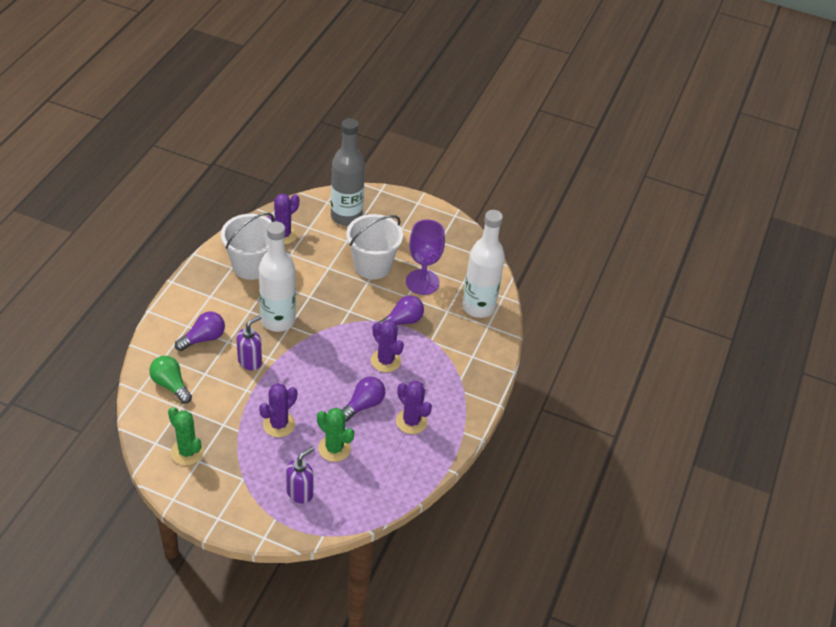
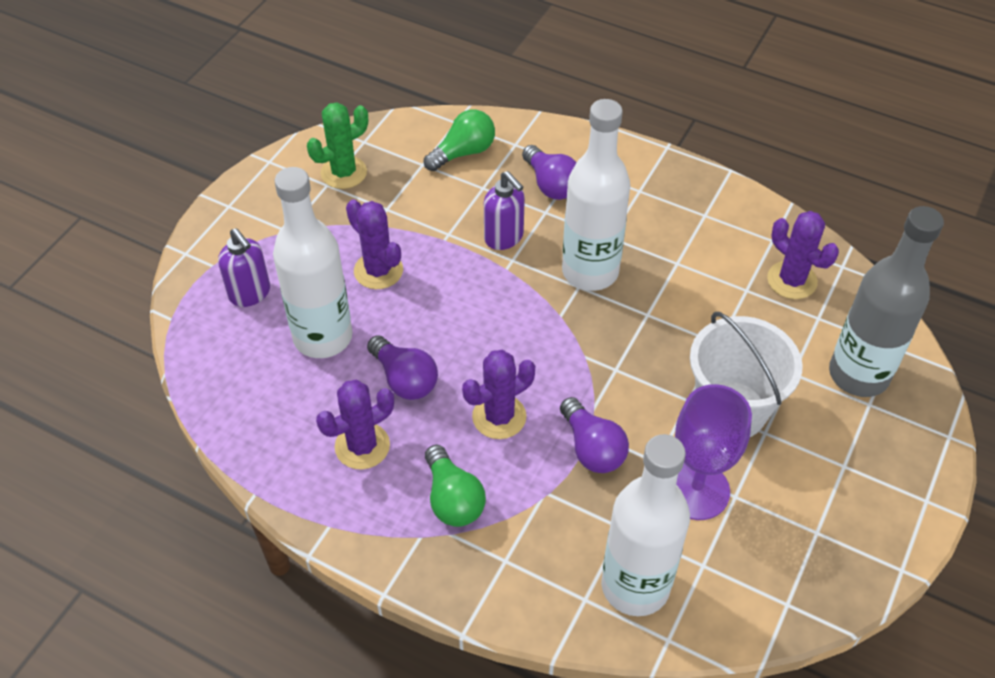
camera: 100 degrees right, 5 degrees up
(251, 266) = (711, 238): white bucket -> none
(334, 448) = (323, 337): green cactus -> white bottle
(440, 379) = (453, 499): none -> green light bulb

